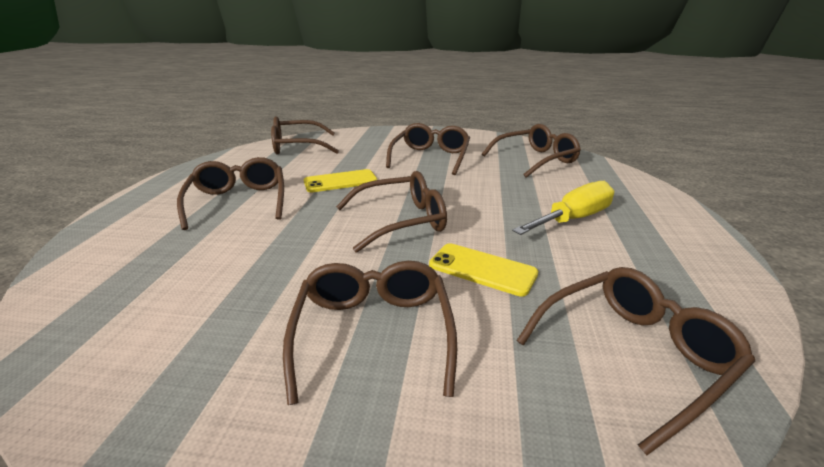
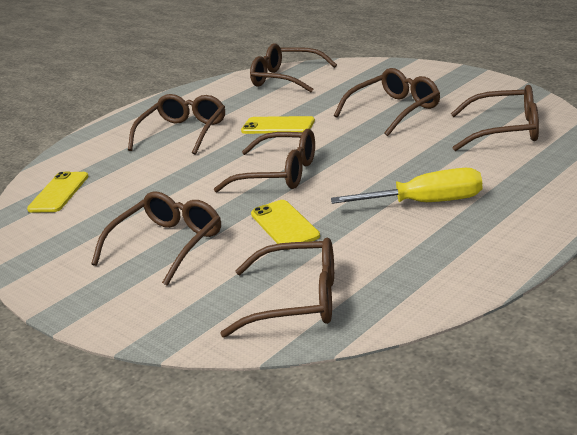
camera: 40 degrees right, 0 degrees up
(112, 303) = (59, 193): none -> yellow phone

